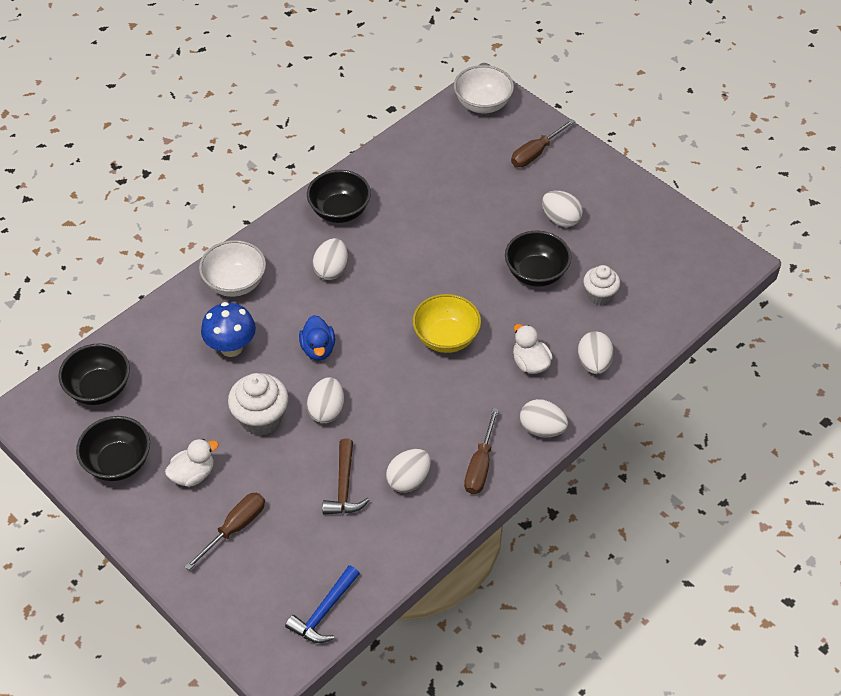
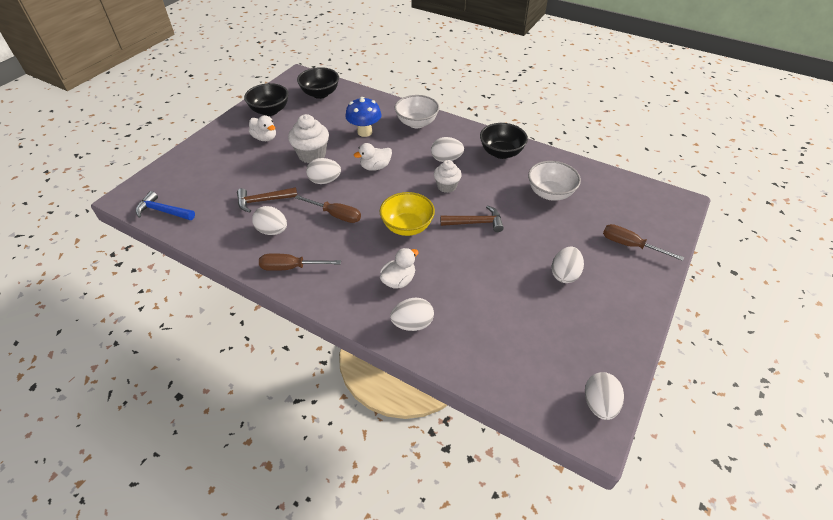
camera: 75 degrees right, 5 degrees down
(235, 528) = (227, 161): brown screwdriver -> brown screwdriver (336, 215)
(318, 349) = (375, 167): blue duck -> white duck
(460, 271) = (475, 223): none -> brown hammer
(482, 104) = (660, 204): white bowl -> white bowl (550, 193)
(536, 273) = (495, 268): black bowl -> none
(542, 429) = (333, 299): white egg -> white egg (599, 404)
(599, 295) = (491, 316): white cupcake -> white cupcake (446, 186)

